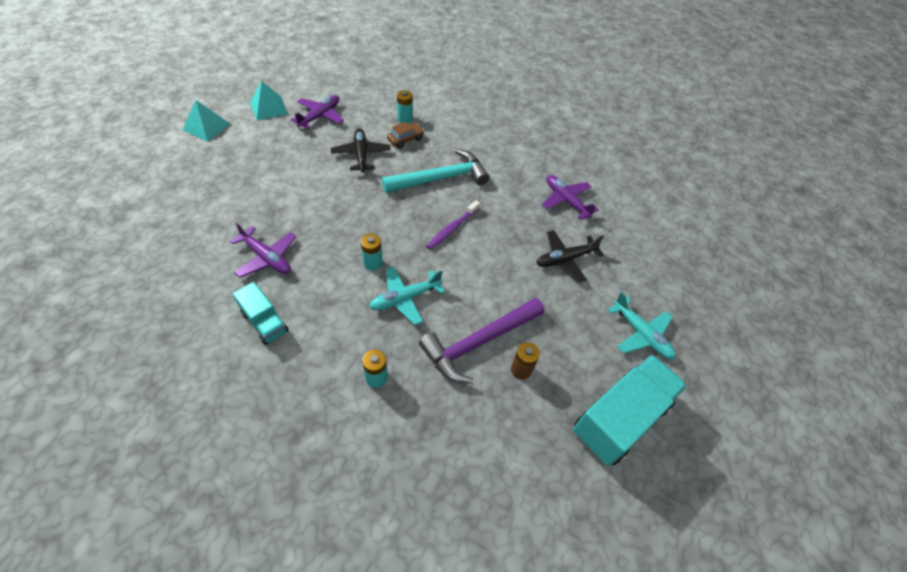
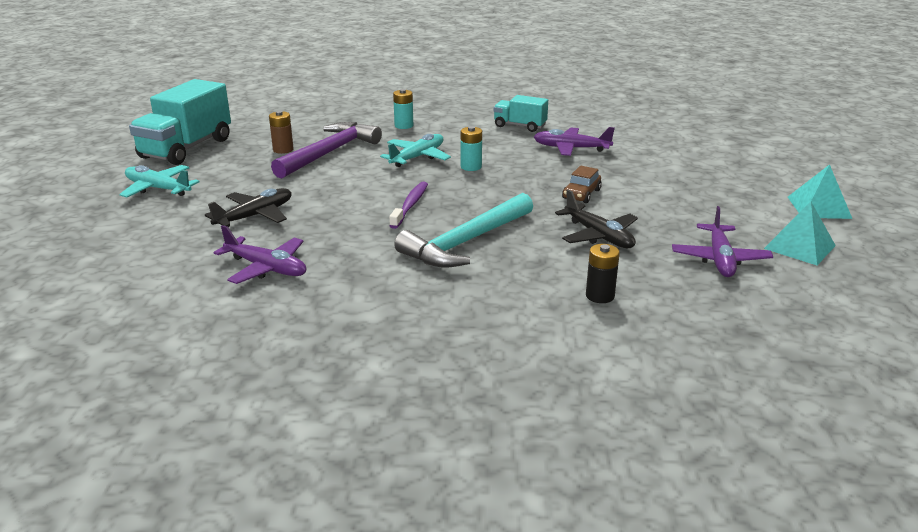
camera: 160 degrees right, 25 degrees down
(405, 118) = (600, 296): turquoise battery -> black battery
(405, 139) = (563, 269): brown car -> brown car (581, 194)

